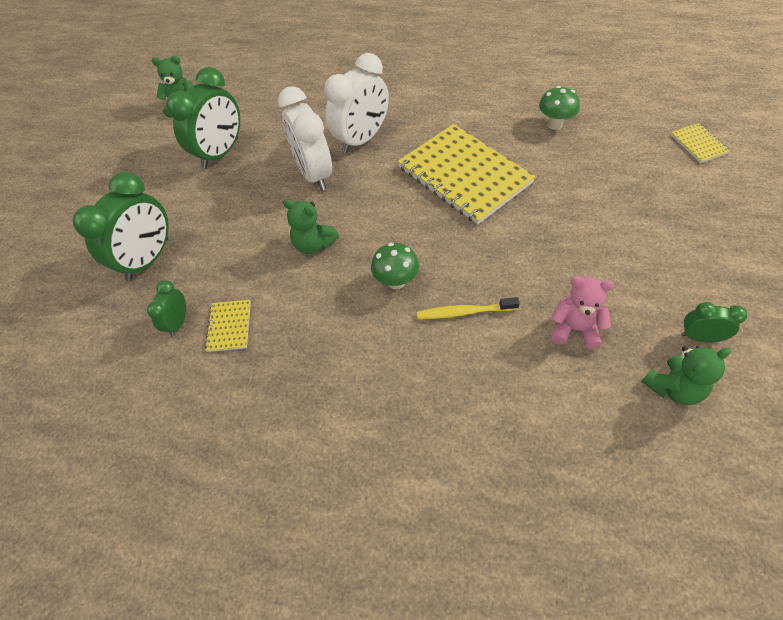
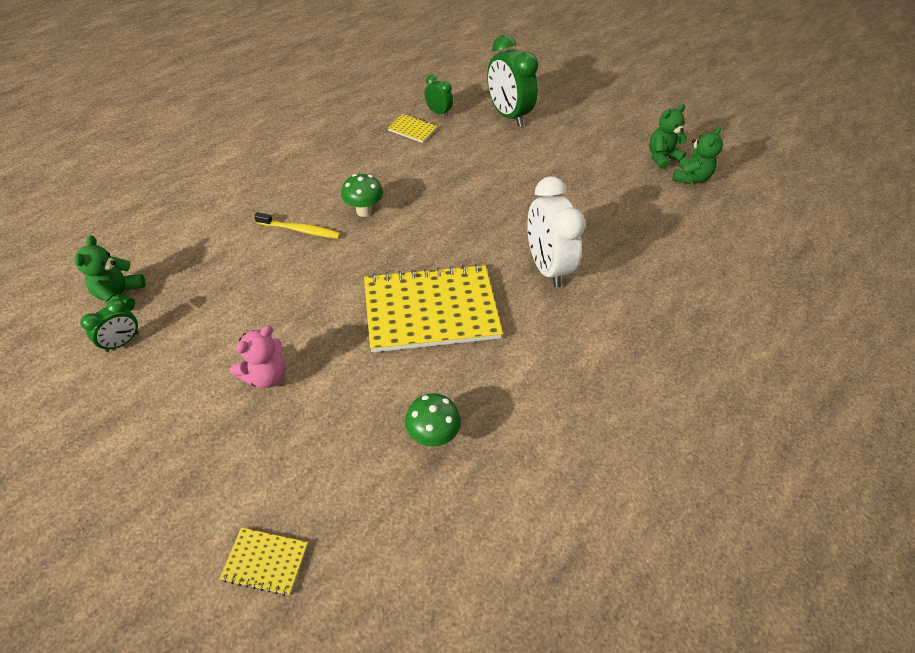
camera: 115 degrees right, 5 degrees down
(221, 153) = (601, 178): green clock -> none
(313, 244) = (444, 187): green teddy bear -> green teddy bear (662, 157)
(314, 174) = (524, 218): white clock -> none
(464, 312) = (300, 230): yellow toothbrush -> yellow toothbrush turned 75 degrees clockwise
(574, 329) = (218, 277): pink teddy bear -> pink teddy bear (266, 376)

